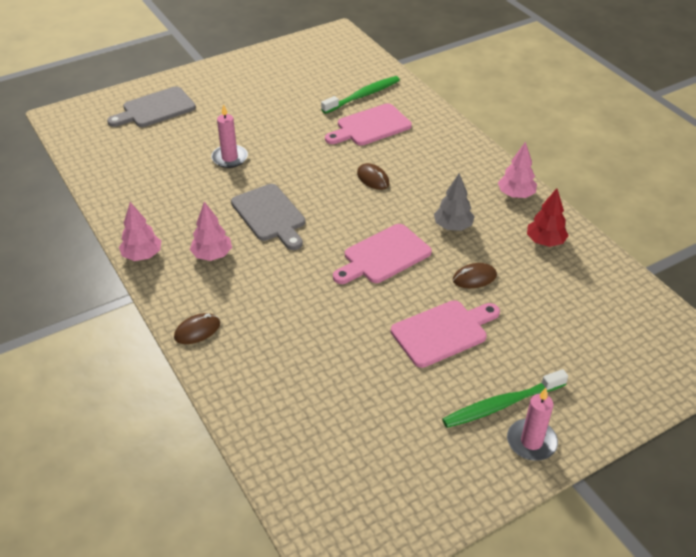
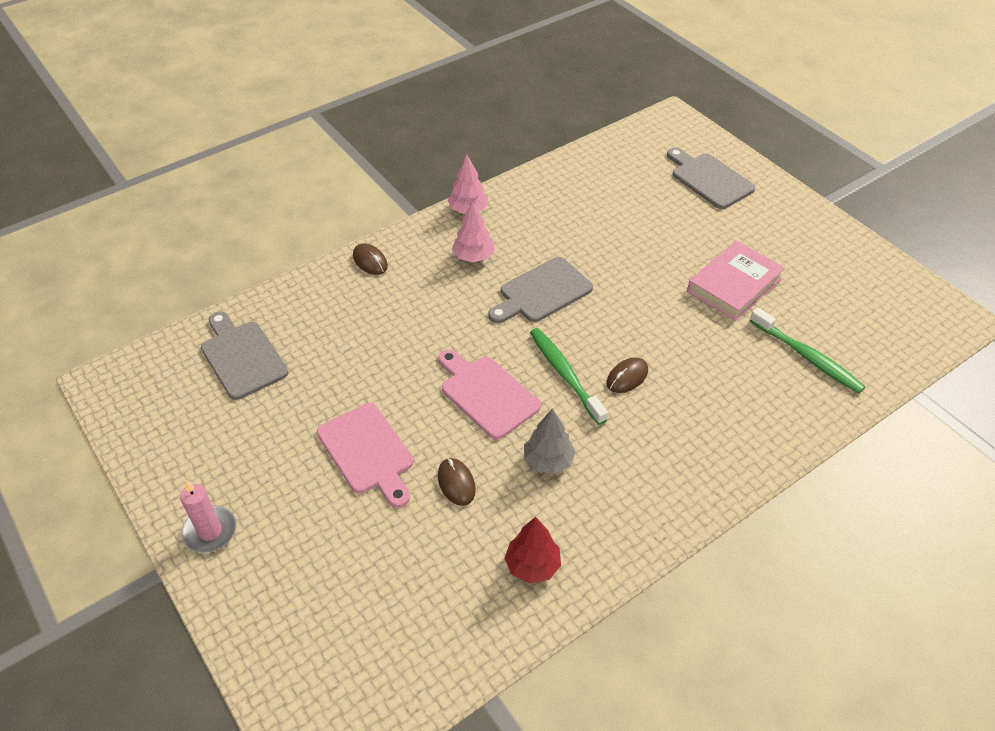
camera: 85 degrees right, 5 degrees up
(229, 158) = (635, 248): pink candle -> none
(285, 115) = (734, 285): none -> pink book
(317, 433) = (242, 357): none -> grey cutting board
(370, 126) = (738, 369): pink cutting board -> none
(501, 405) = (261, 505): green toothbrush -> green toothbrush (565, 374)
(515, 195) = (626, 534): pink tree -> none

